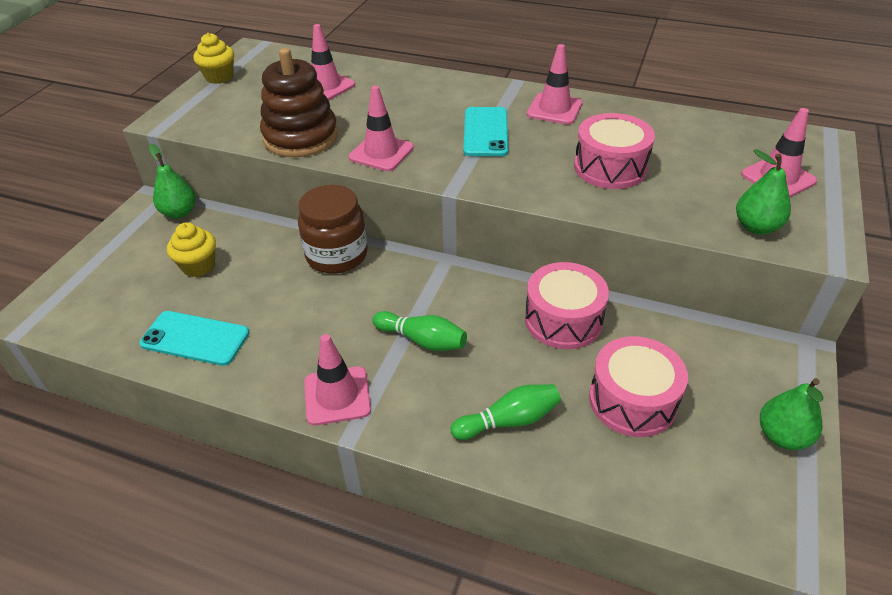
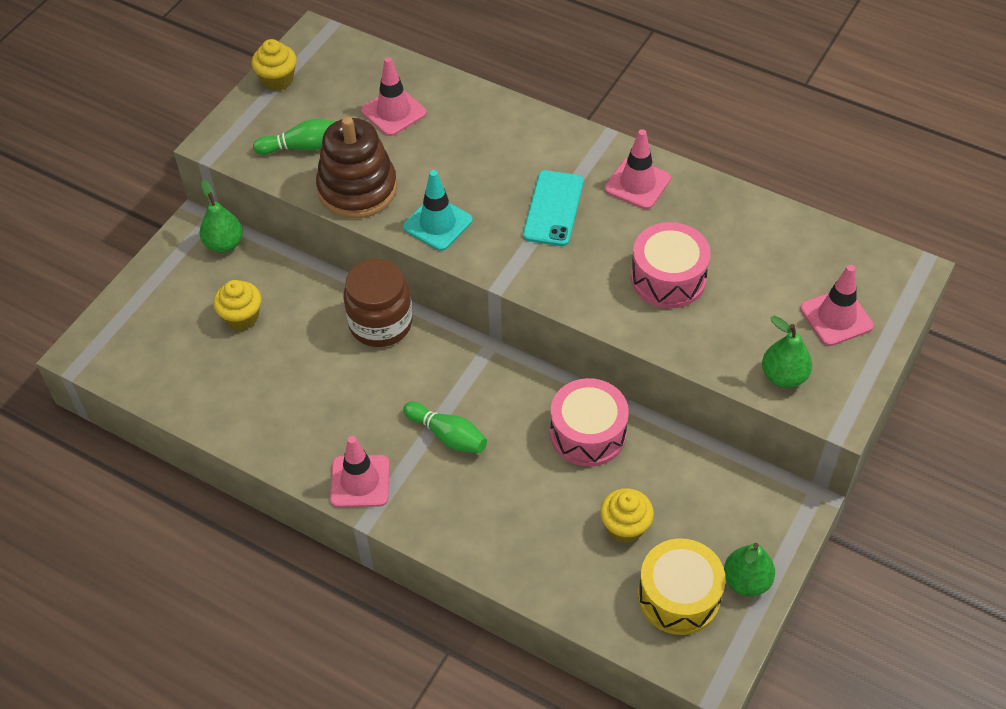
camera: 10 degrees right, 10 degrees up
(195, 338) = (236, 401): turquoise phone -> none
(381, 153) = (437, 224): pink traffic cone -> turquoise traffic cone
(509, 421) = (508, 529): green bowling pin -> green bowling pin (303, 147)
(632, 400) = (625, 527): pink drum -> yellow cupcake
(718, 463) = (679, 596): none -> yellow drum

